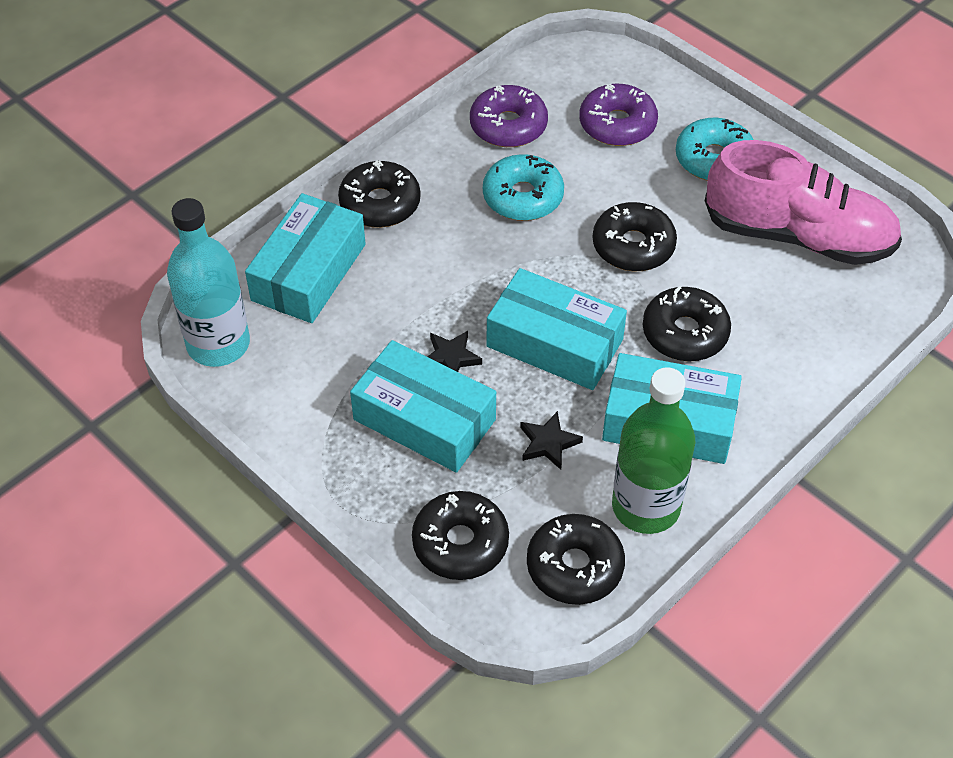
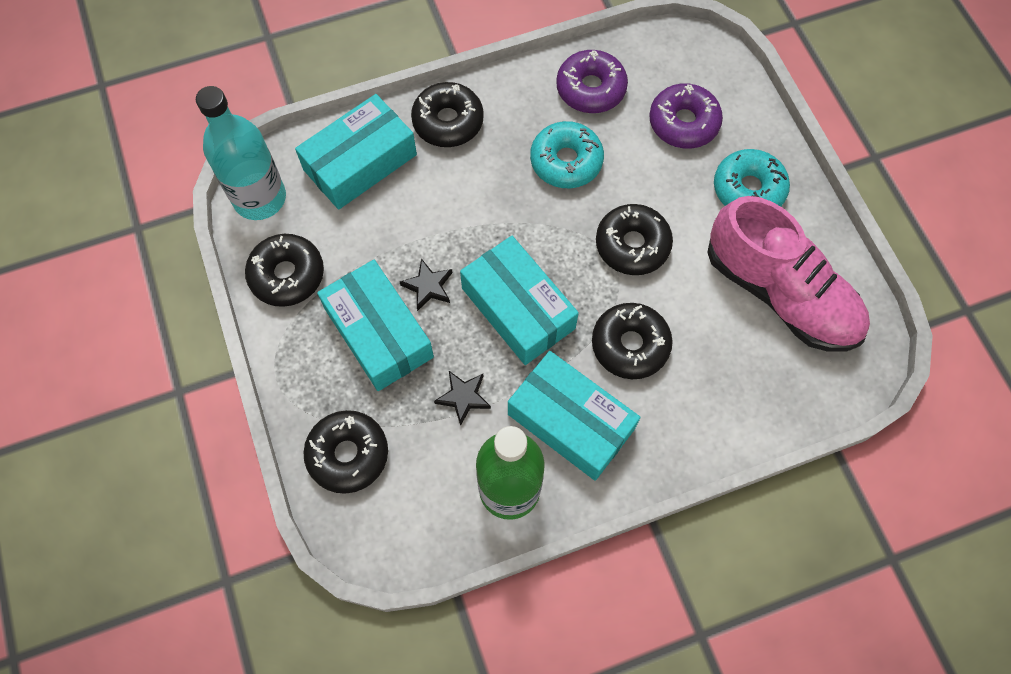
camera: 25 degrees right, 15 degrees up
(574, 566) = (424, 516): black donut -> black donut (287, 275)

